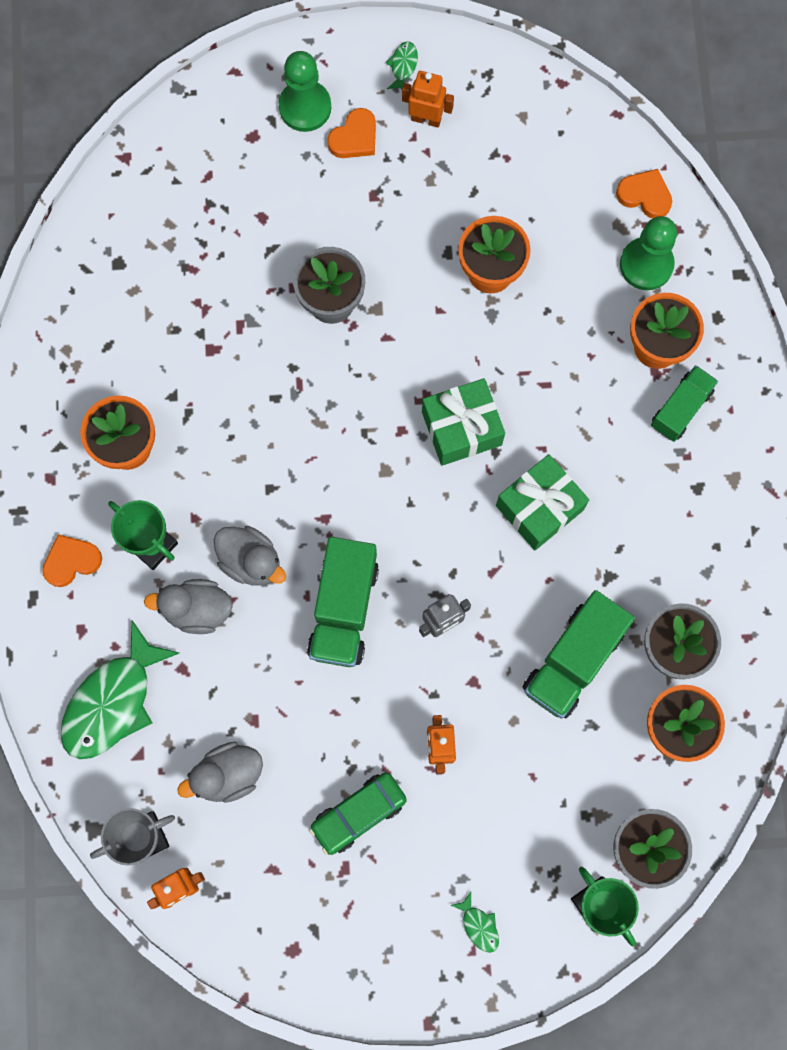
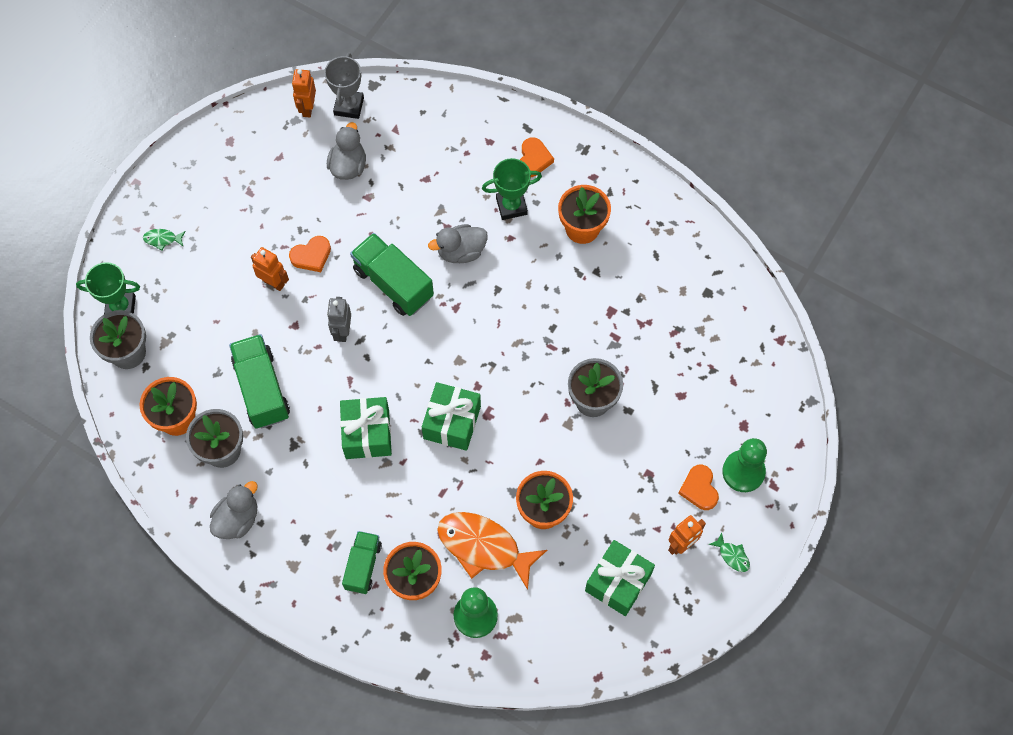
camera: 125 degrees right, 10 degrees down
(113, 701) = (435, 134): green fish -> none
(197, 610) = (454, 206): grey duck -> grey duck (237, 519)
(358, 814) = (272, 217): green car -> none
(510, 154) = (618, 582): none -> green gift
(571, 304) = (484, 547): none -> orange fish
(645, 195) = (525, 651): orange heart -> orange heart (311, 256)
(681, 408) = (363, 566): green truck -> green truck turned 150 degrees counterclockwise

